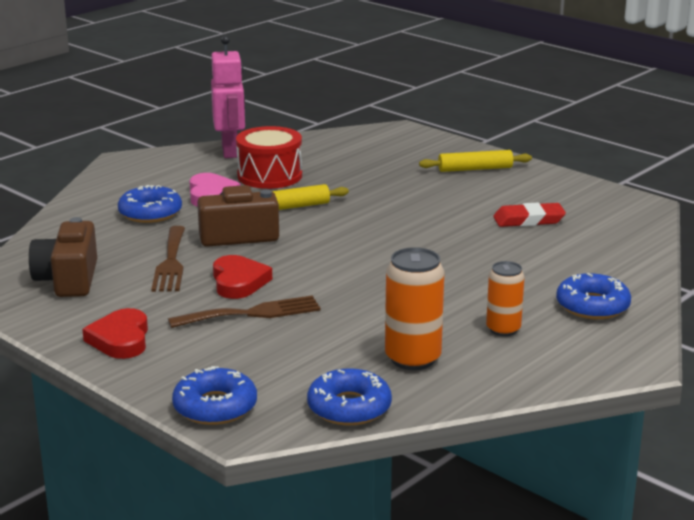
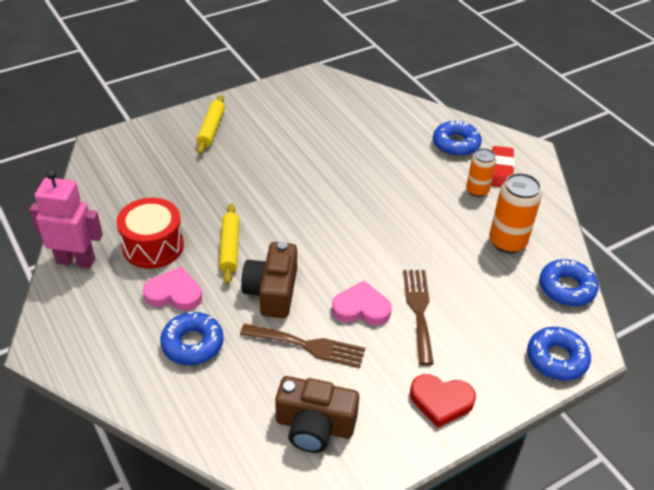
camera: 75 degrees left, 20 degrees up
(238, 282) = (361, 308): red heart -> pink heart
(528, 220) = (317, 131): red eraser -> red eraser (501, 170)

